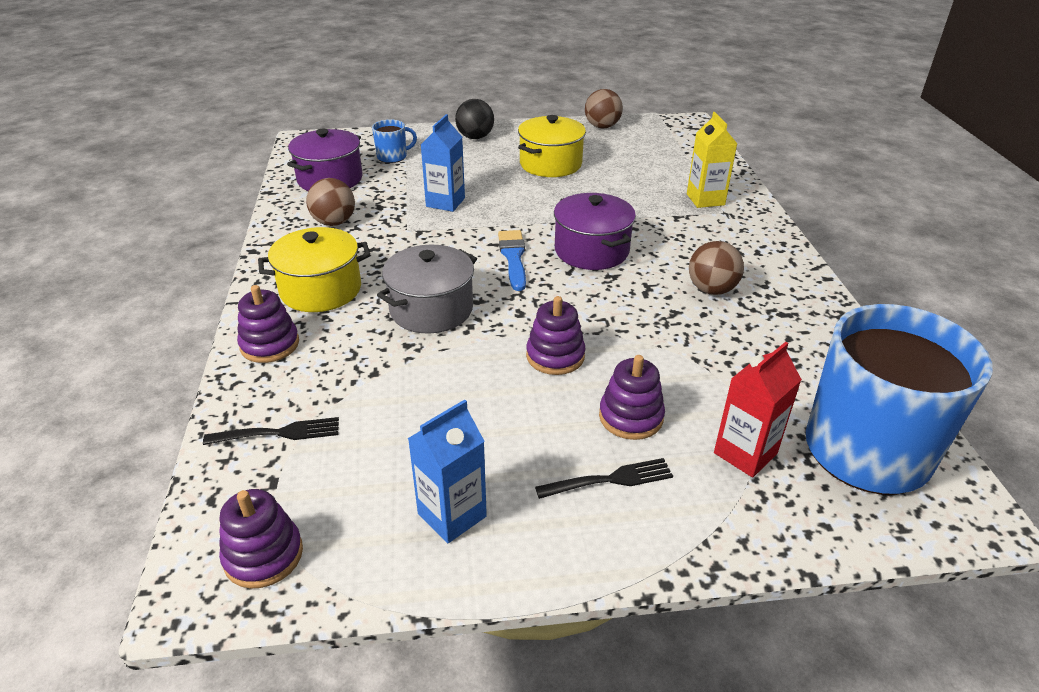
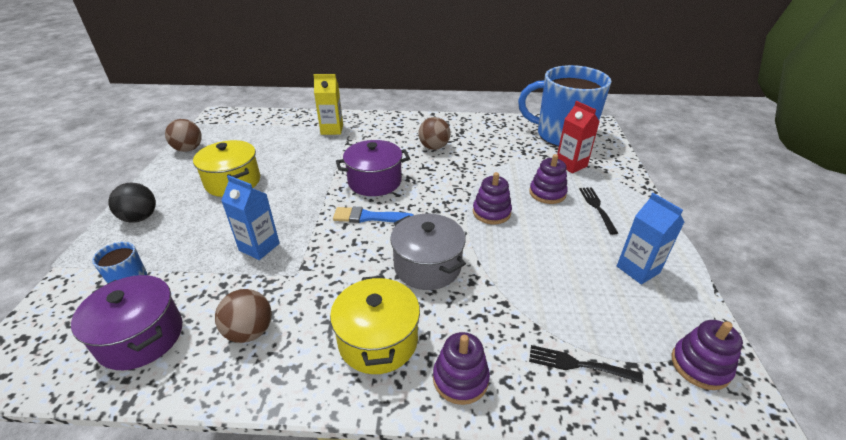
camera: 80 degrees left, 0 degrees up
(278, 433) = (579, 364): black fork -> black fork turned 75 degrees counterclockwise

